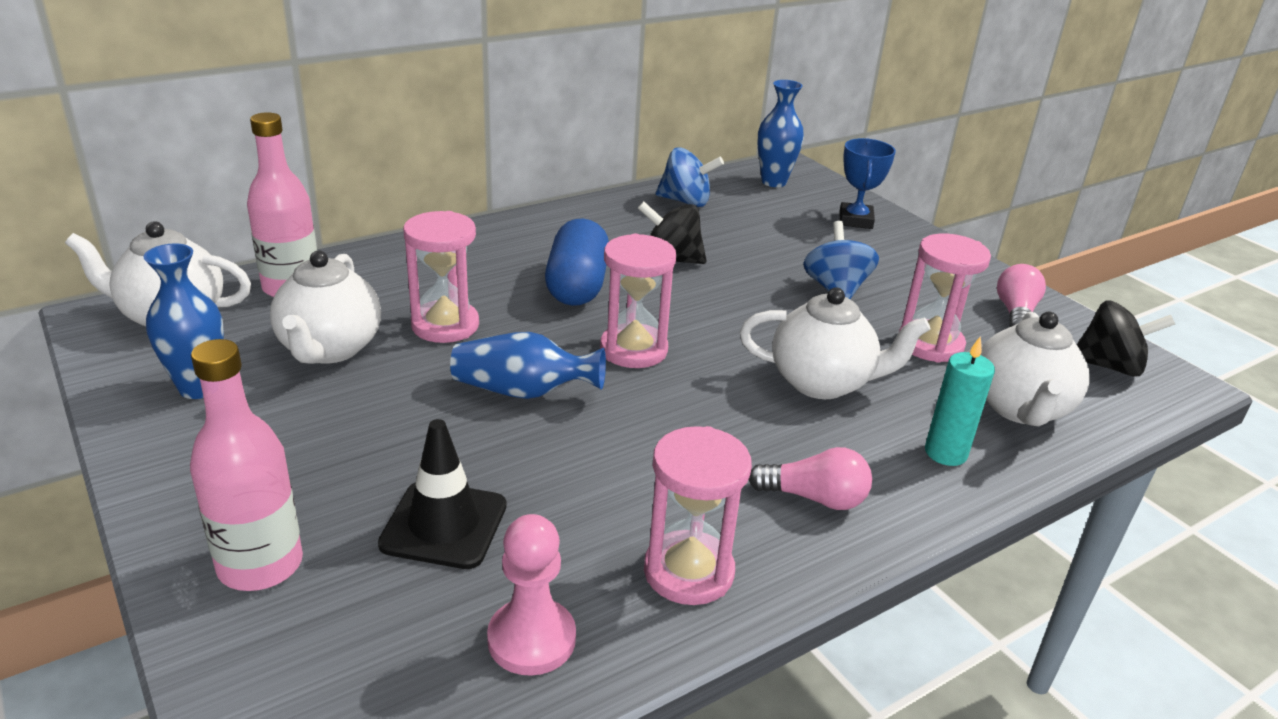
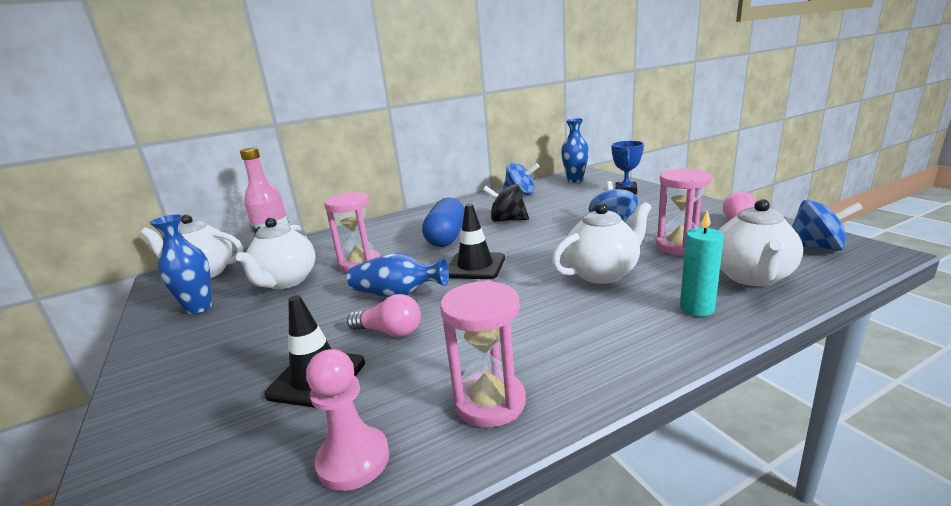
camera: 10 degrees right, 10 degrees down
(260, 565) = (179, 412): pink bottle -> none
(633, 350) = (475, 266): pink hourglass -> black traffic cone
(814, 498) = (594, 344): pink light bulb -> pink light bulb (390, 332)
(822, 382) = (602, 273): white teapot -> white teapot turned 45 degrees counterclockwise
(1109, 366) = (816, 247): black spinning top -> blue spinning top

